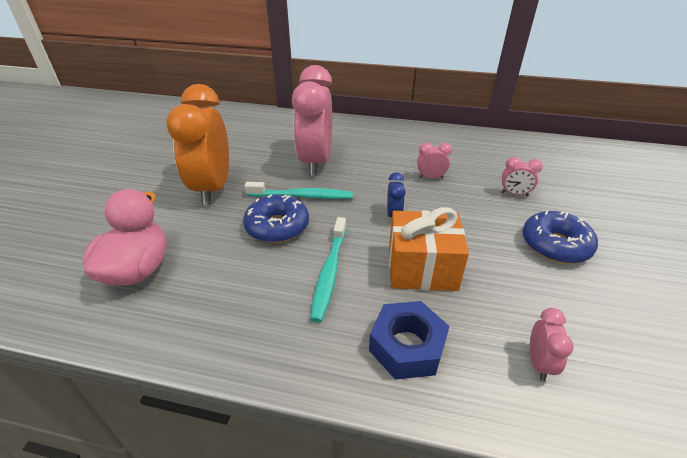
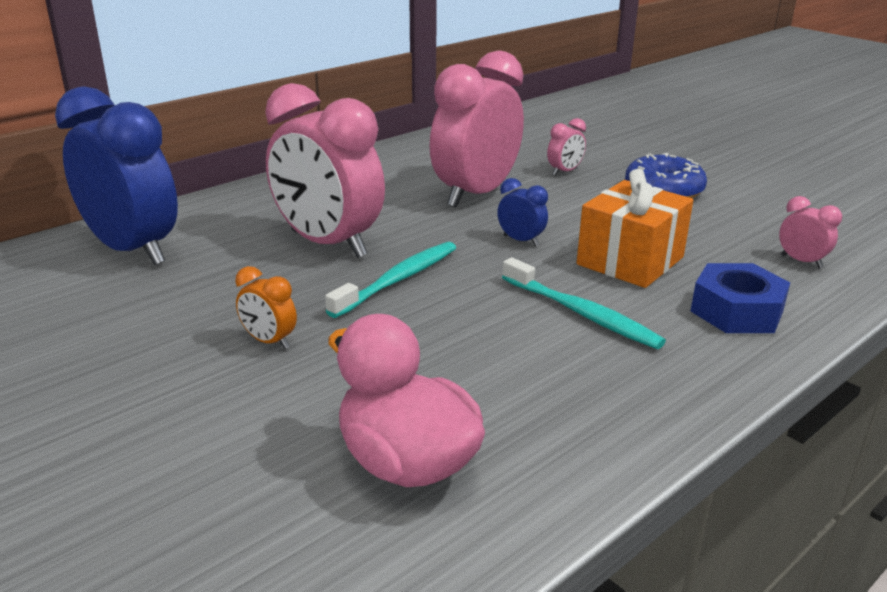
camera: 55 degrees left, 10 degrees down
(212, 189) = (269, 341): orange clock -> orange clock, size x0.41
(258, 126) = (133, 250): none -> blue clock
(277, 227) = (446, 318): blue donut -> none
(430, 177) = (475, 195): pink clock -> pink clock, size x2.43

